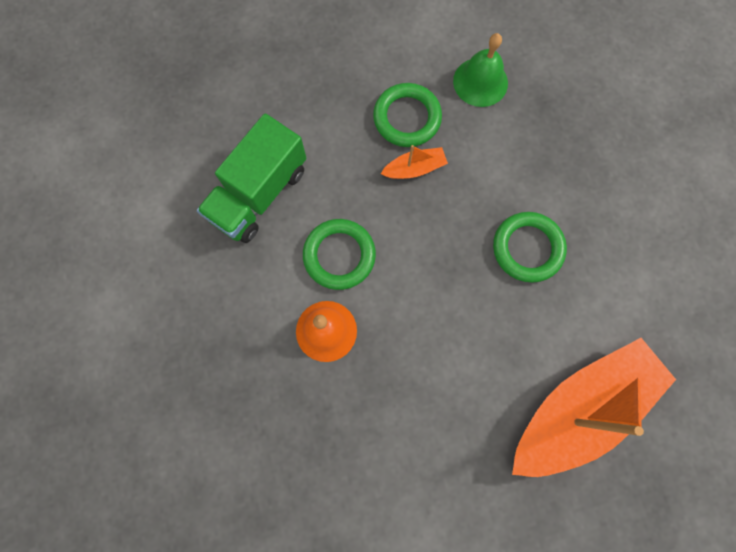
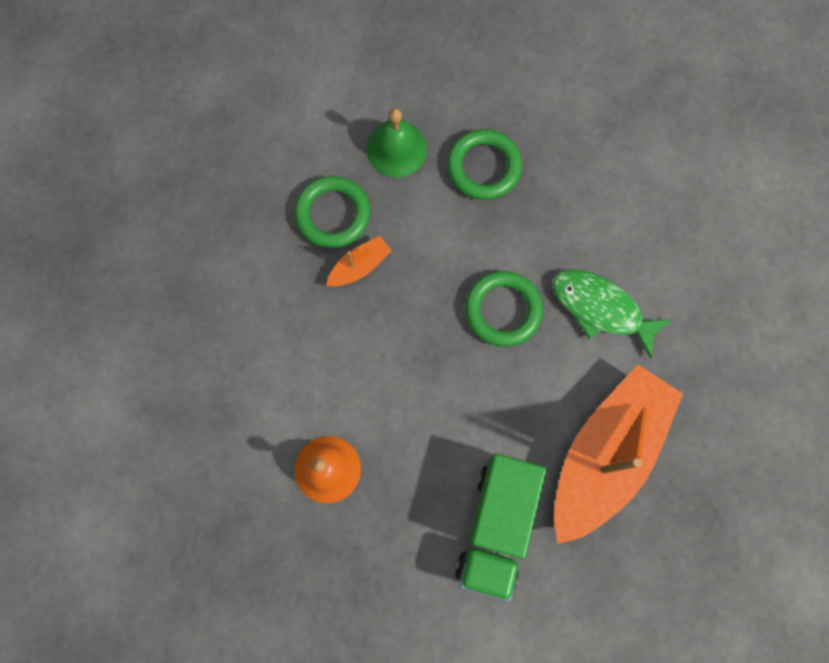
camera: 20 degrees left, 0 degrees up
(259, 193) = (205, 350): green truck -> green truck (496, 525)
(339, 255) = (313, 386): green ring -> green ring (483, 167)
(617, 278) = (601, 308): none -> green fish

